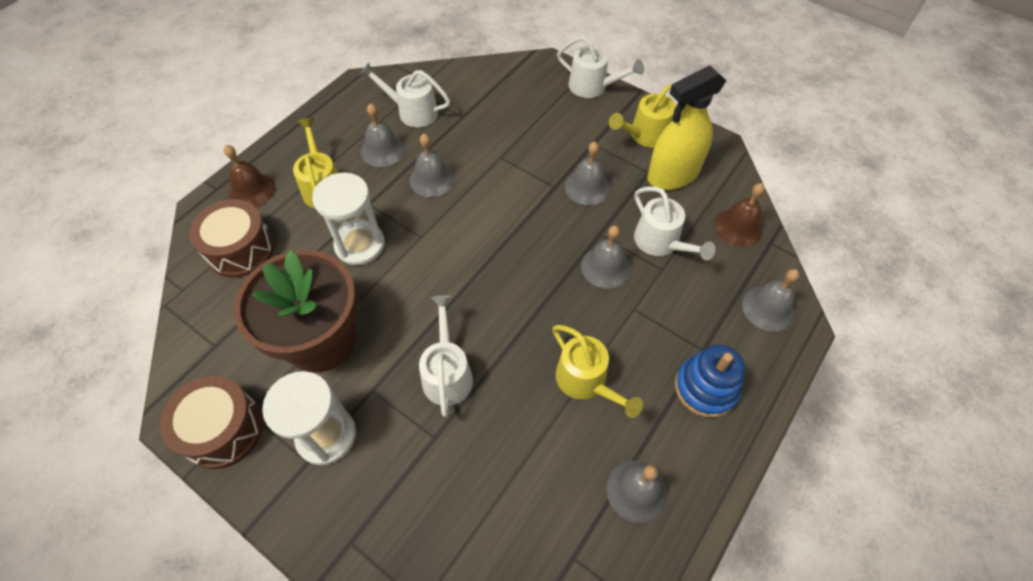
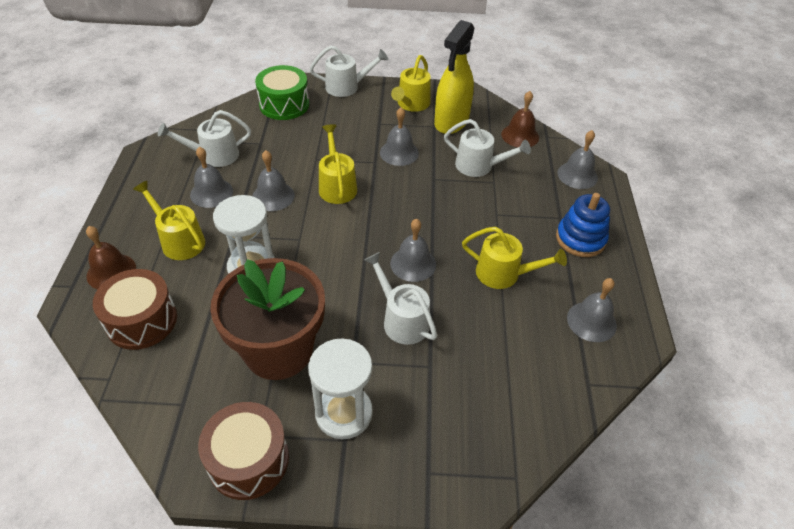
camera: 35 degrees left, 10 degrees down
(498, 196) = (337, 185): none -> yellow watering can
(516, 82) = (284, 105): none -> green drum
(605, 267) = (455, 197): grey bell -> grey bell (413, 263)

